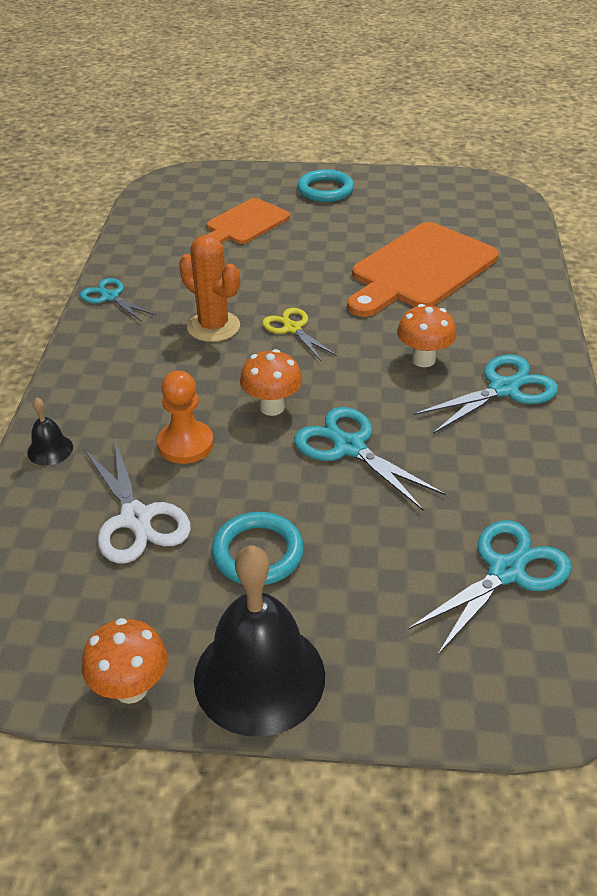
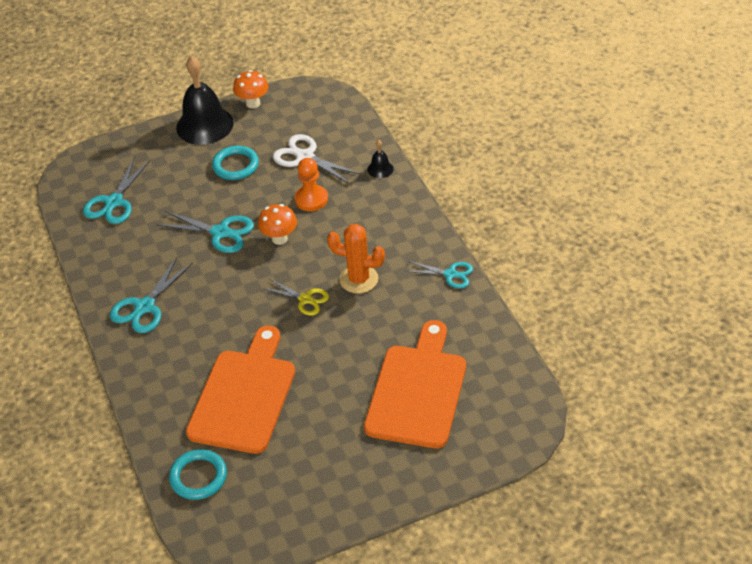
camera: 155 degrees right, 5 degrees up
(245, 224) = (418, 391): orange cutting board -> orange cutting board, size x1.66
(325, 190) = (381, 470): turquoise ring -> turquoise ring (198, 477)
(423, 360) = (204, 309): orange mushroom -> none

